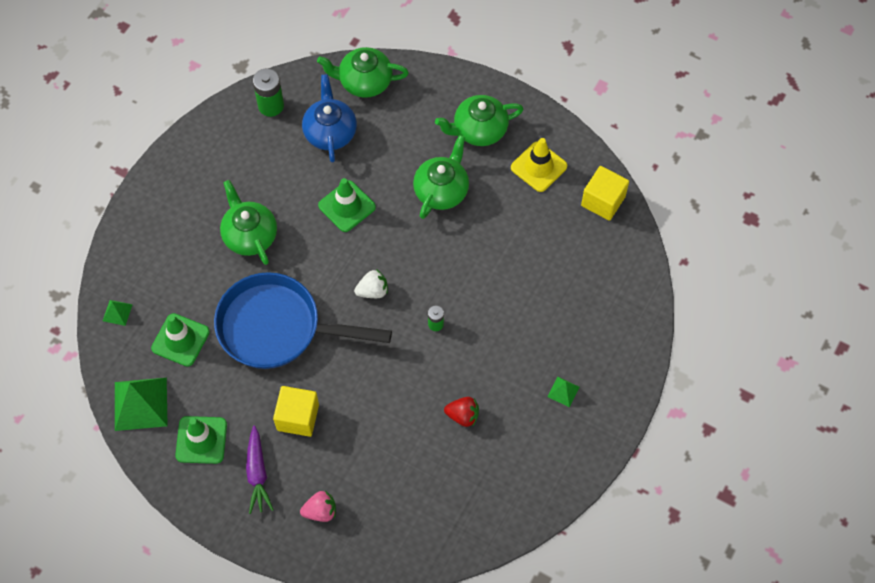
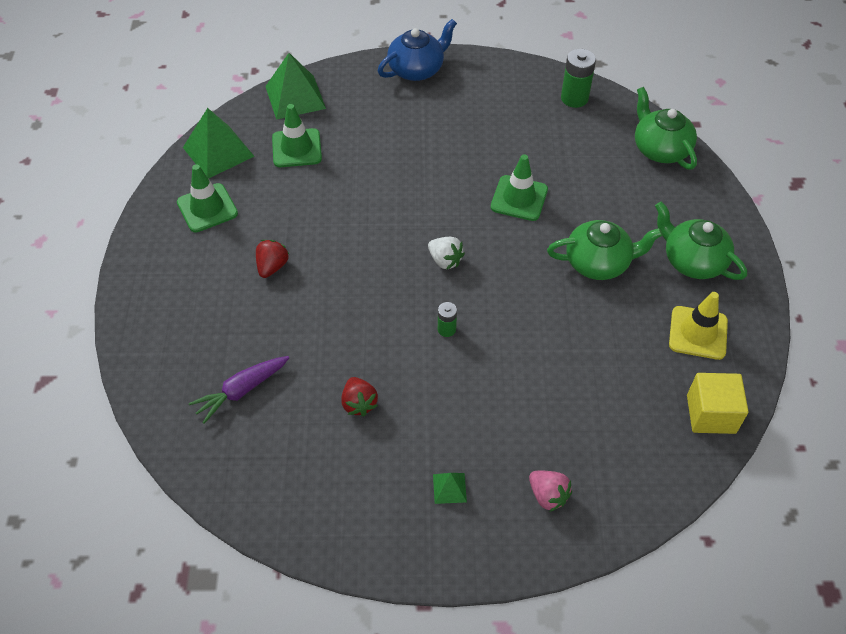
camera: 60 degrees right, 10 degrees down
(117, 312) = (295, 97): green pyramid -> green pyramid, size x2.12
(249, 235) = (434, 145): green teapot -> none
(257, 473) = (196, 264): purple carrot -> purple carrot (241, 391)
(277, 328) = (355, 208): blue pan -> none
(298, 417) = (272, 266): yellow cube -> red strawberry
(320, 511) = (183, 331): pink strawberry -> pink strawberry (548, 495)
(330, 132) = (585, 150): blue teapot -> blue teapot (417, 69)

